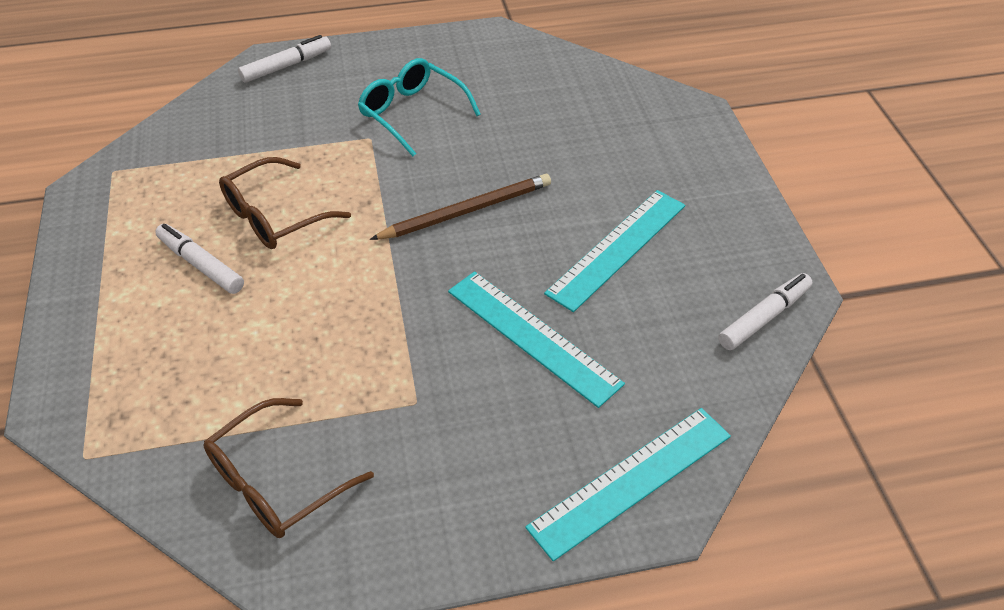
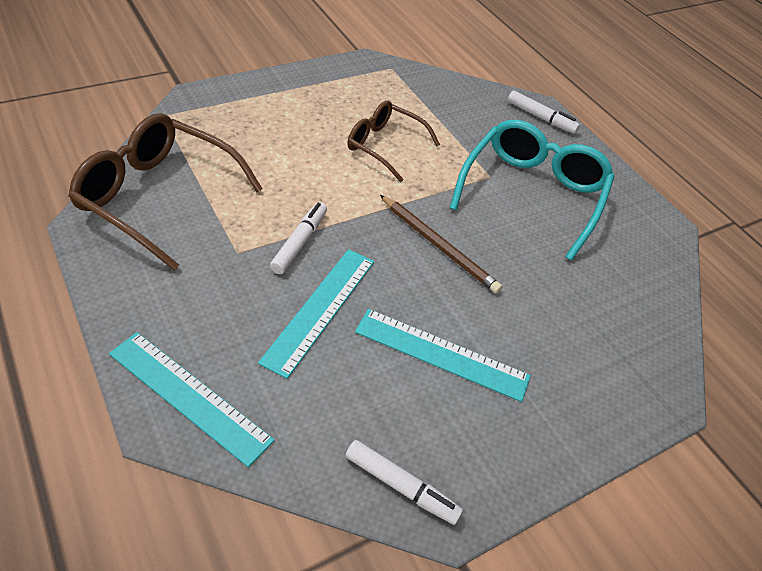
camera: 65 degrees right, 0 degrees up
(201, 264) = (326, 123): white marker -> white marker (300, 242)
(277, 481) = (159, 197): brown glasses -> brown glasses, size x1.61
(412, 113) = (532, 194): turquoise glasses -> turquoise glasses, size x1.61

